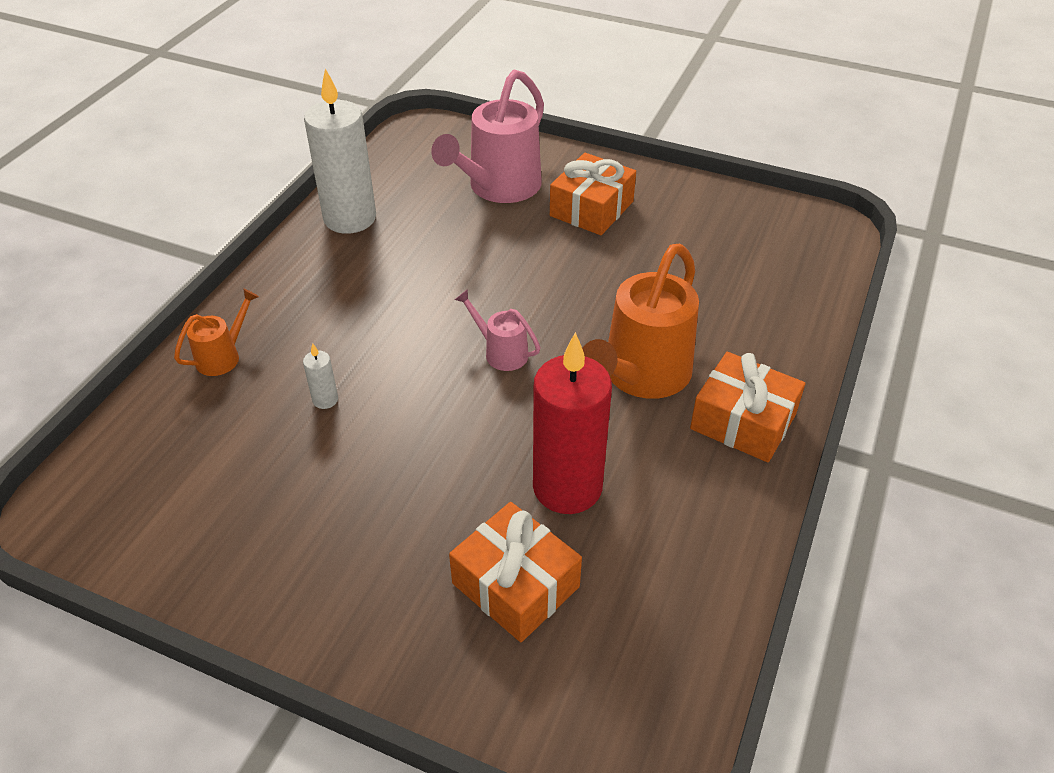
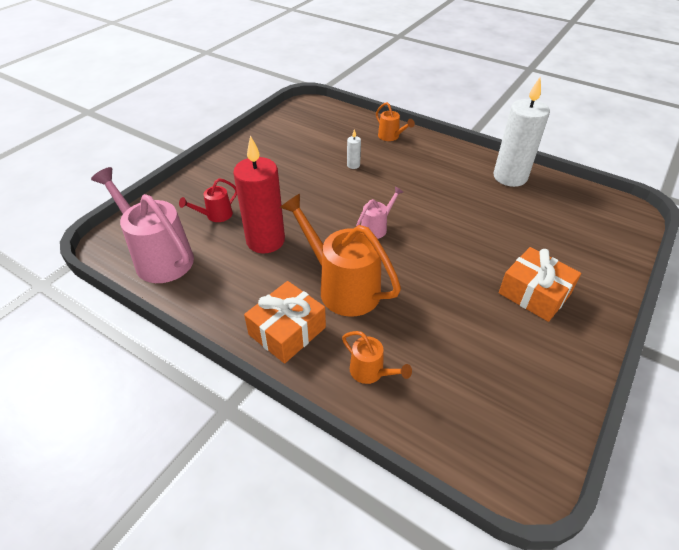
camera: 100 degrees right, 0 degrees up
(498, 188) = (555, 245): pink watering can -> pink watering can (158, 257)
(515, 585) = (215, 216): orange gift -> red watering can
(768, 334) = (371, 372): none -> orange watering can

